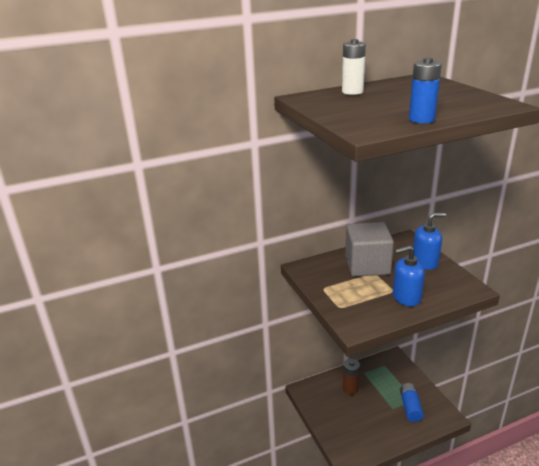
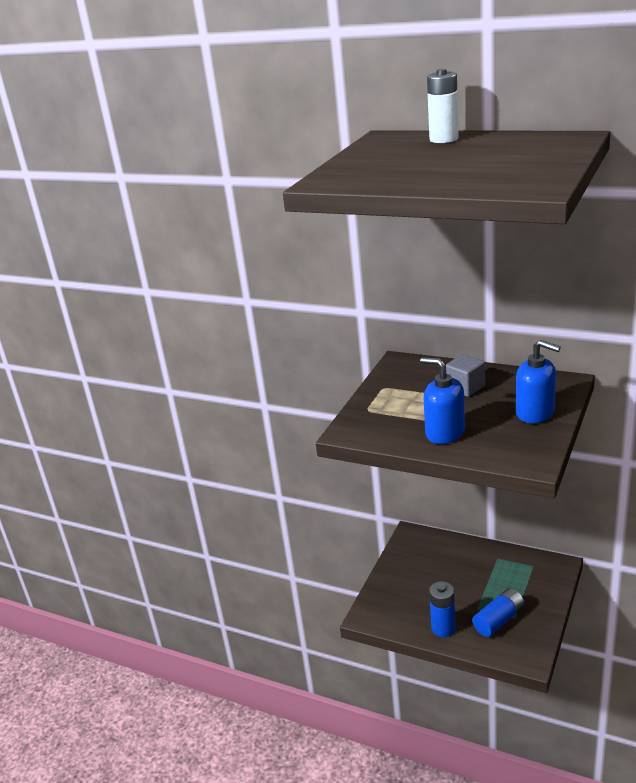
camera: 50 degrees right, 0 degrees up
(350, 389) = (459, 563): brown battery -> none
(367, 265) = (465, 387): grey cube -> grey cube, size x0.52
(421, 119) = (402, 182): blue battery -> blue battery (443, 628)

